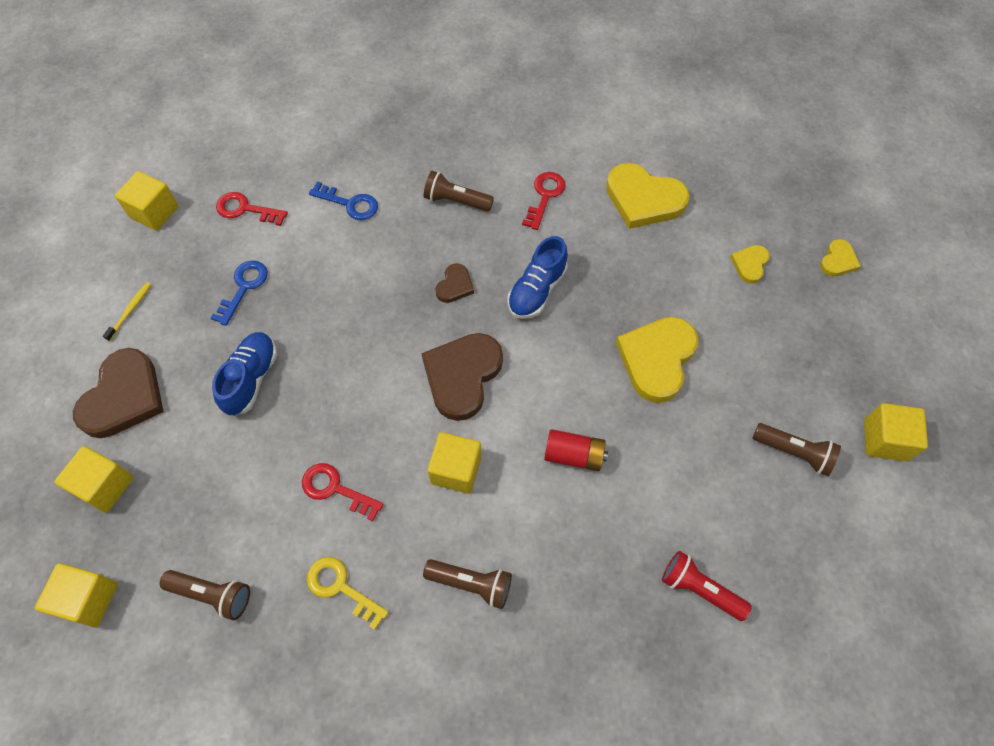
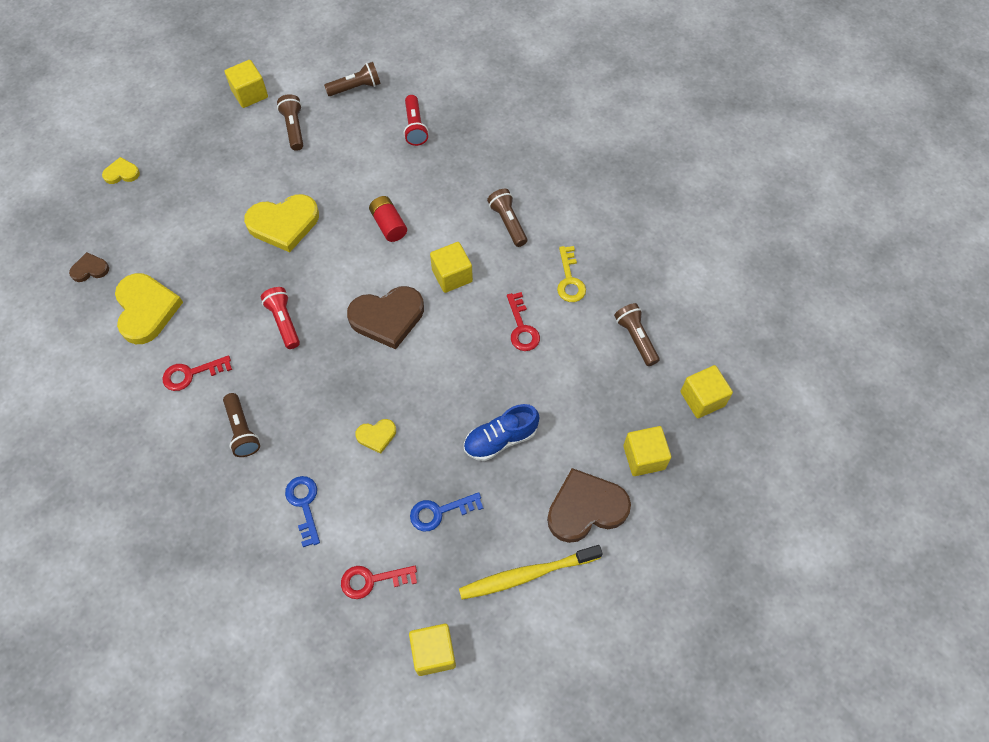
camera: 130 degrees left, 0 degrees up
(130, 310) = (526, 575): yellow toothbrush -> yellow toothbrush, size x2.12
(245, 209) = (372, 580): red key -> red key turned 105 degrees clockwise
(455, 285) = (321, 374): brown heart -> brown heart (90, 269)
(537, 290) = (284, 321): blue shoe -> red flashlight
(750, 264) = (162, 217): yellow heart -> yellow heart (376, 436)
(818, 566) = (356, 87): none -> brown flashlight

